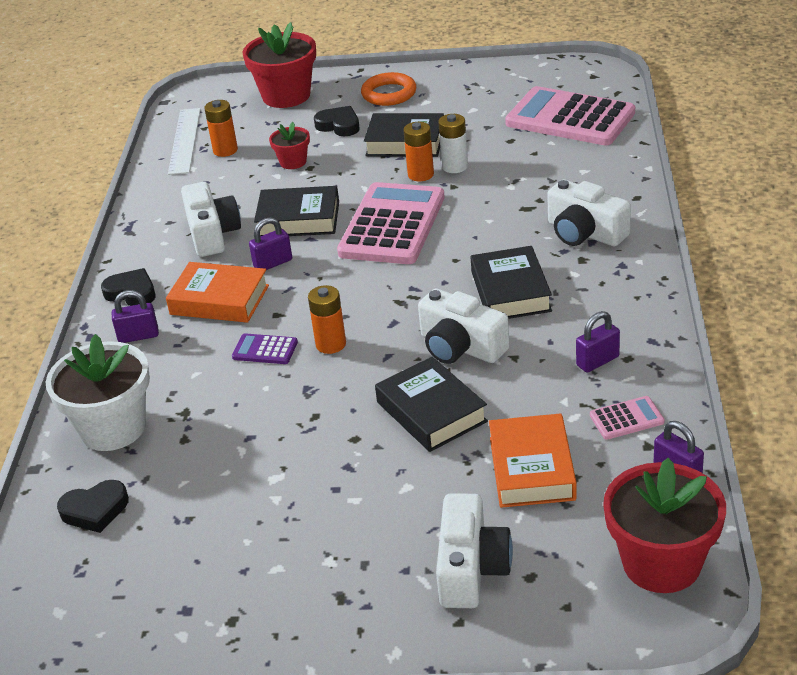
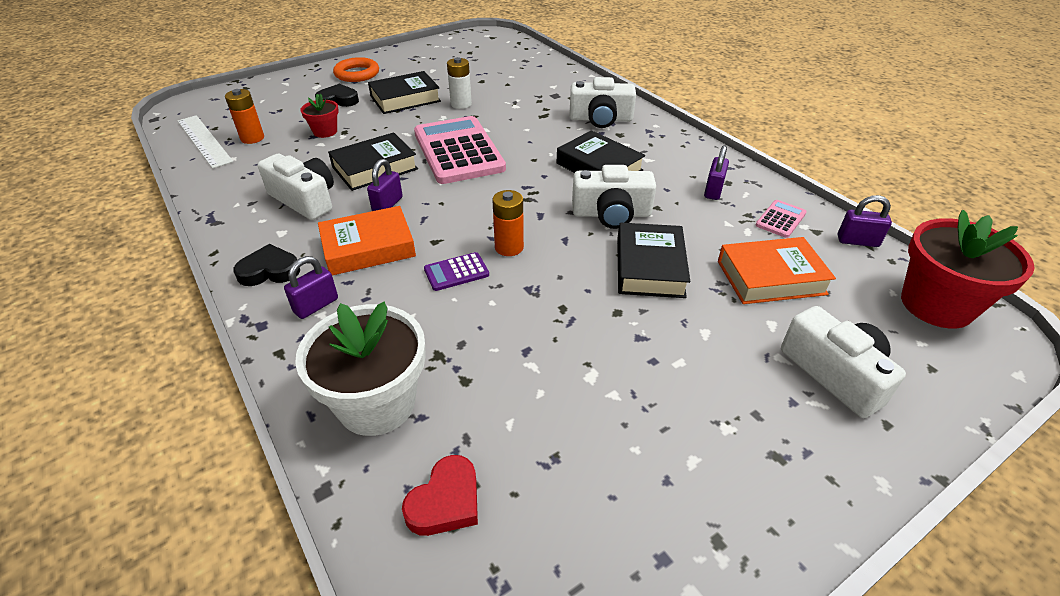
camera: 40 degrees left, 5 degrees up
(95, 510) = (445, 501): black heart -> red heart
(286, 96) = (270, 92): red flower pot -> none
(420, 174) = (441, 115): orange battery -> none
(431, 412) = (649, 267): black book -> black book turned 75 degrees clockwise
(532, 468) = (771, 277): orange book -> orange book turned 60 degrees counterclockwise
(570, 118) = (506, 61): pink calculator -> none

